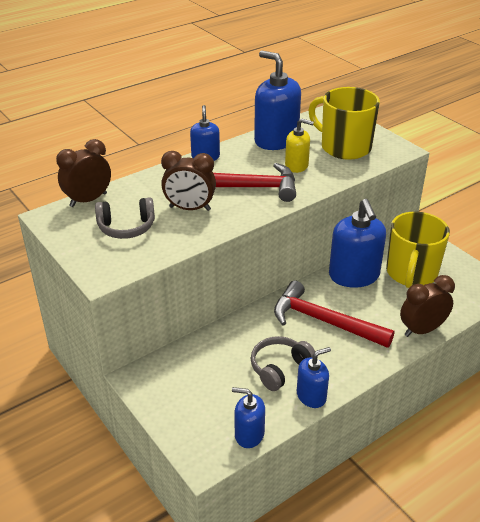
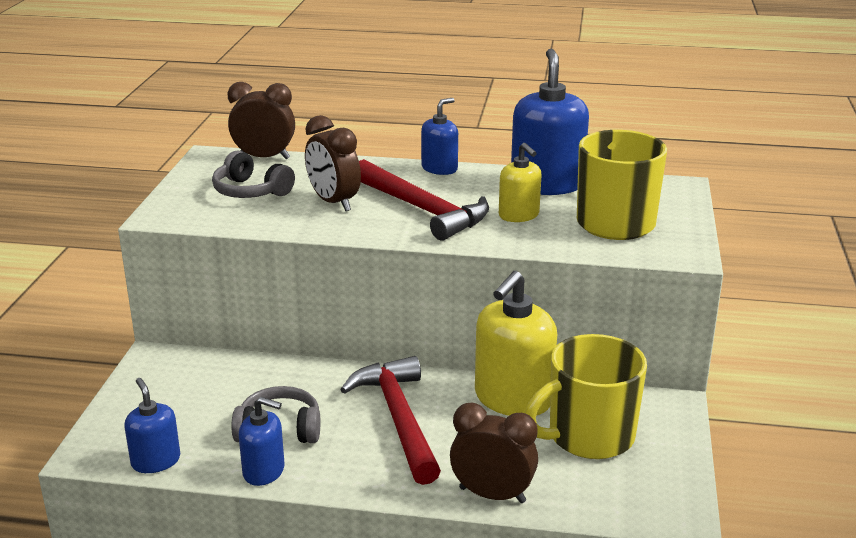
camera: 45 degrees right, 10 degrees down
(354, 275) = (513, 399): blue soap dispenser -> yellow soap dispenser

